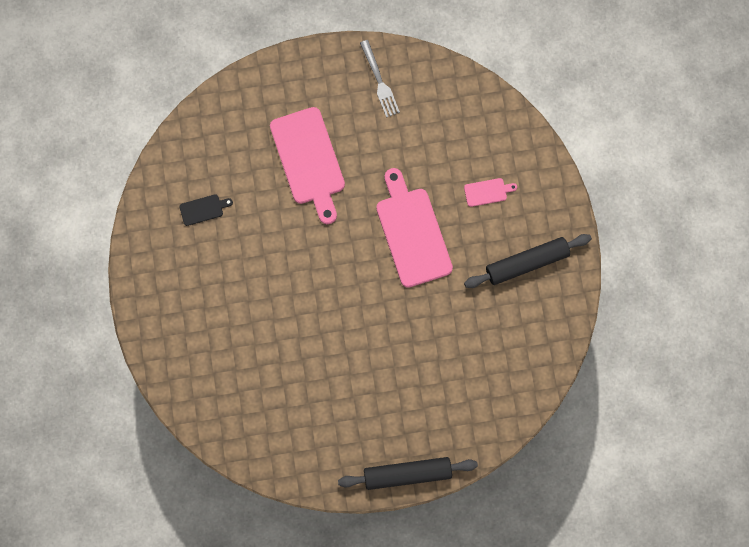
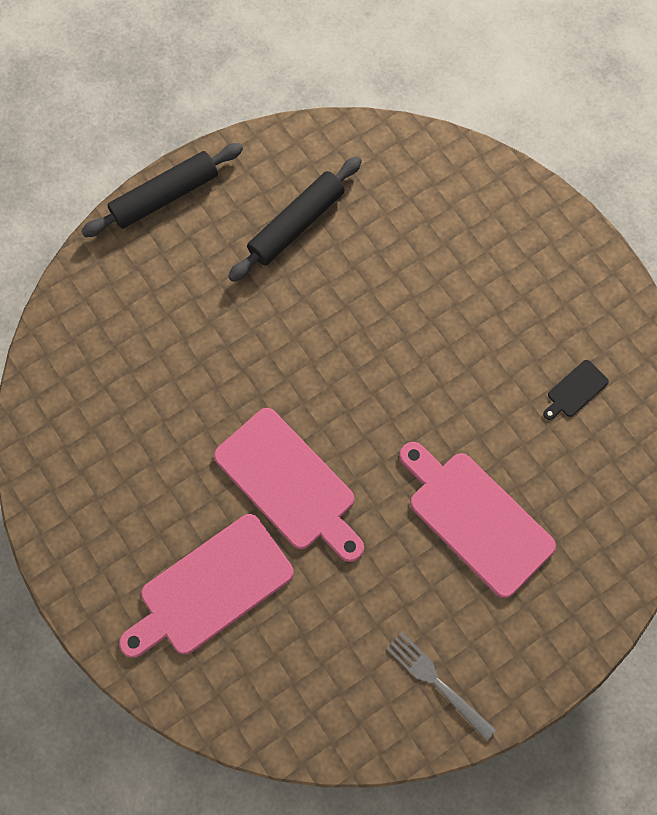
camera: 155 degrees right, 5 degrees down
(487, 192) = (211, 588): pink cutting board -> pink cutting board, size x2.29
(526, 263) = (117, 513): black rolling pin -> black rolling pin (296, 224)

